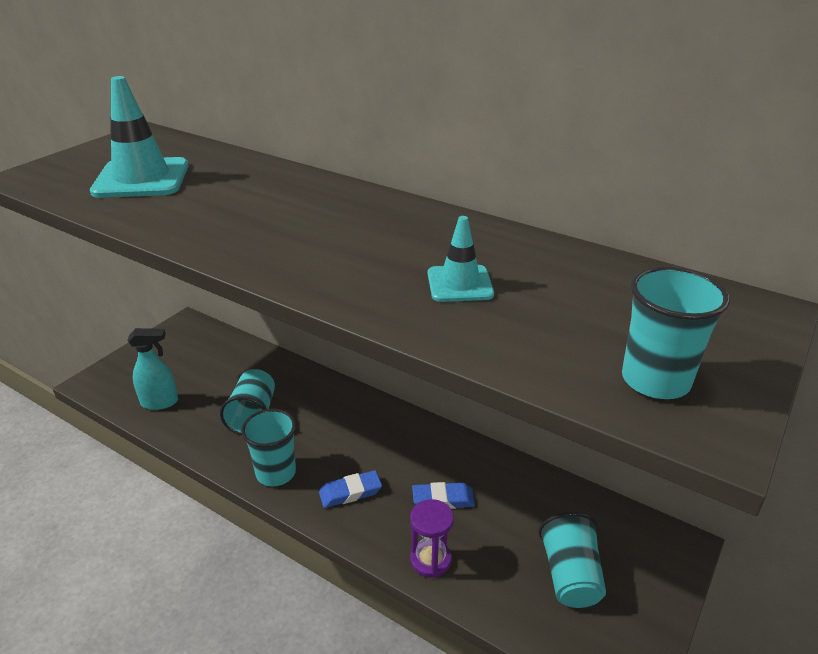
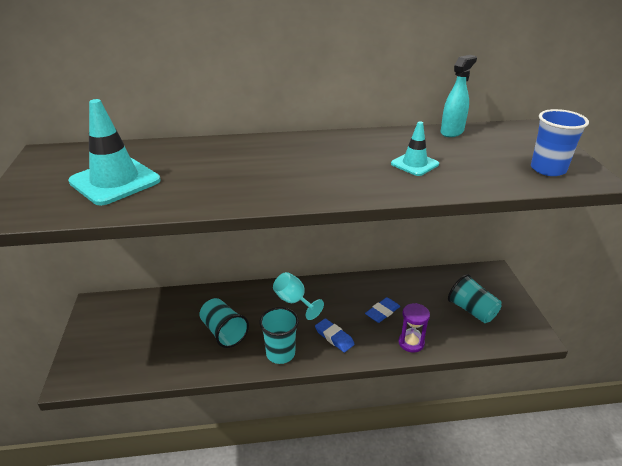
camera: 40 degrees left, 0 degrees up
(160, 402) = (146, 361): turquoise spray bottle -> turquoise spray bottle (452, 132)
(350, 492) = (334, 337): blue eraser -> blue eraser turned 75 degrees counterclockwise
(358, 424) = (294, 301): none -> turquoise goblet
(655, 380) = (548, 169): turquoise cup -> blue cup

